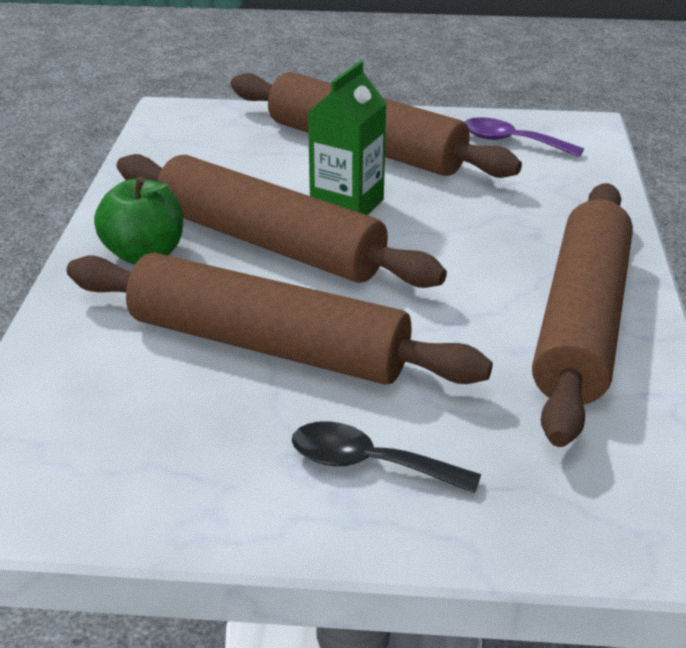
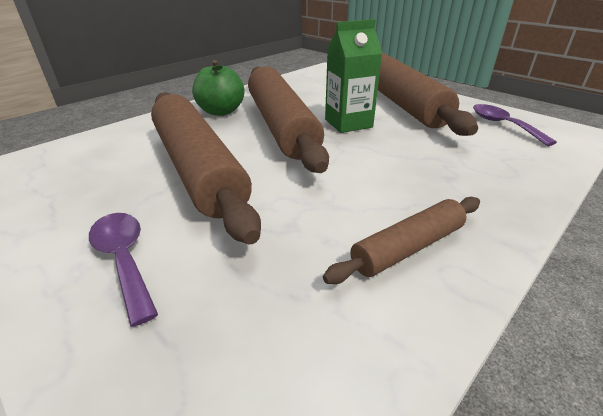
camera: 40 degrees right, 0 degrees up
(369, 463) = (124, 259): black spoon -> purple spoon
(582, 322) = (408, 247): brown rolling pin -> brown rolling pin, size x0.50

